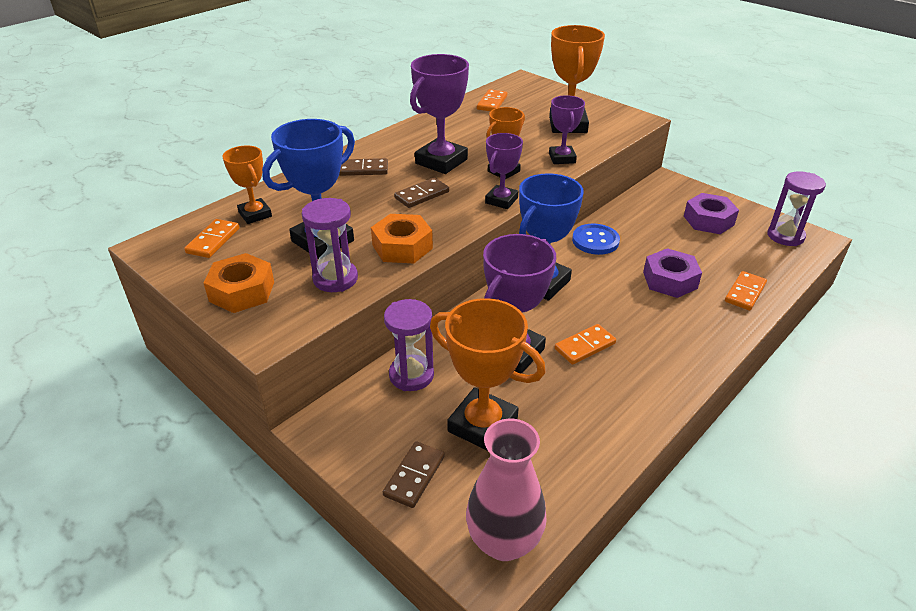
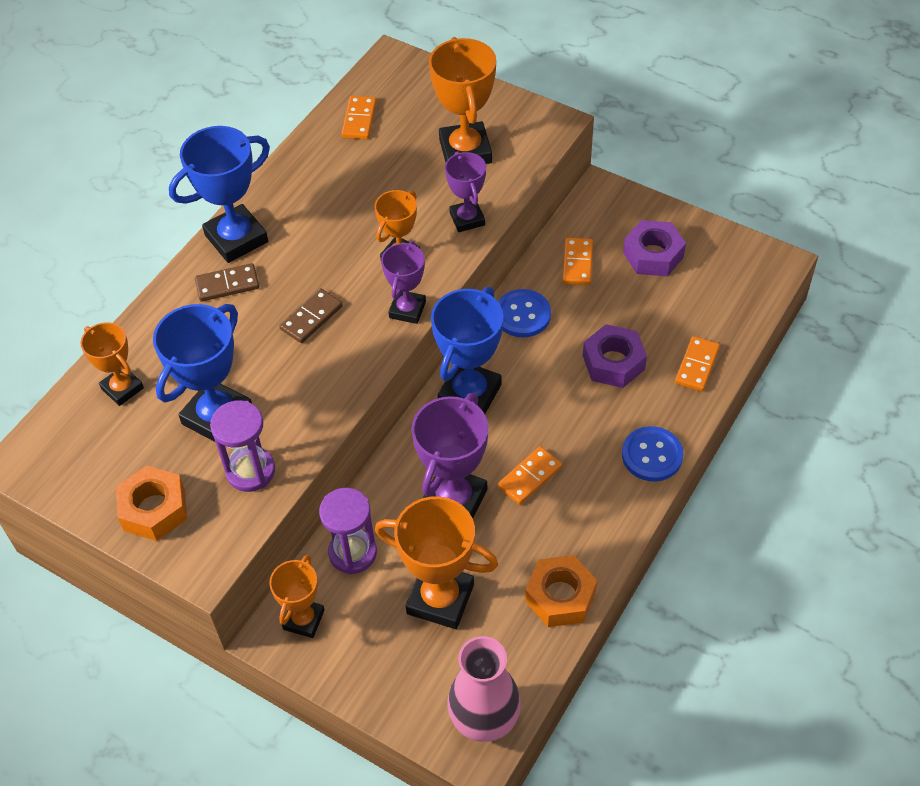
camera: 10 degrees left, 15 degrees up
(213, 241) = (90, 440): orange domino -> orange domino (577, 263)
(350, 419) = (304, 620): none -> orange trophy
(380, 147) = (236, 238): none -> blue trophy
(402, 247) = (311, 408): orange nut -> orange nut (560, 596)
(414, 476) = (385, 670): brown domino -> none
(441, 161) = (320, 252): purple trophy -> none
(701, 348) = (652, 455): none -> blue button
(785, 236) = (742, 266): purple hourglass -> none

